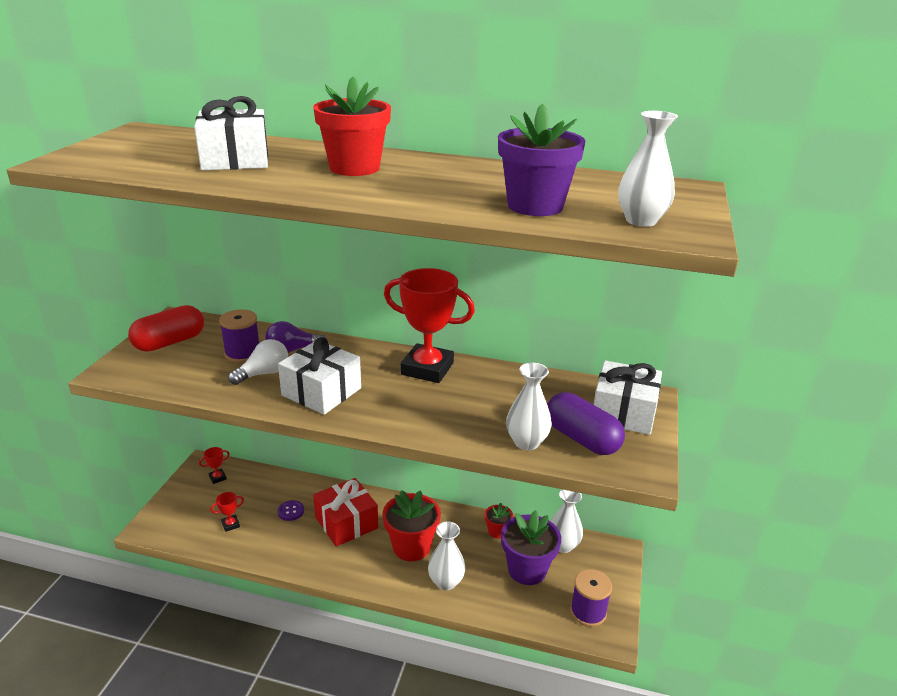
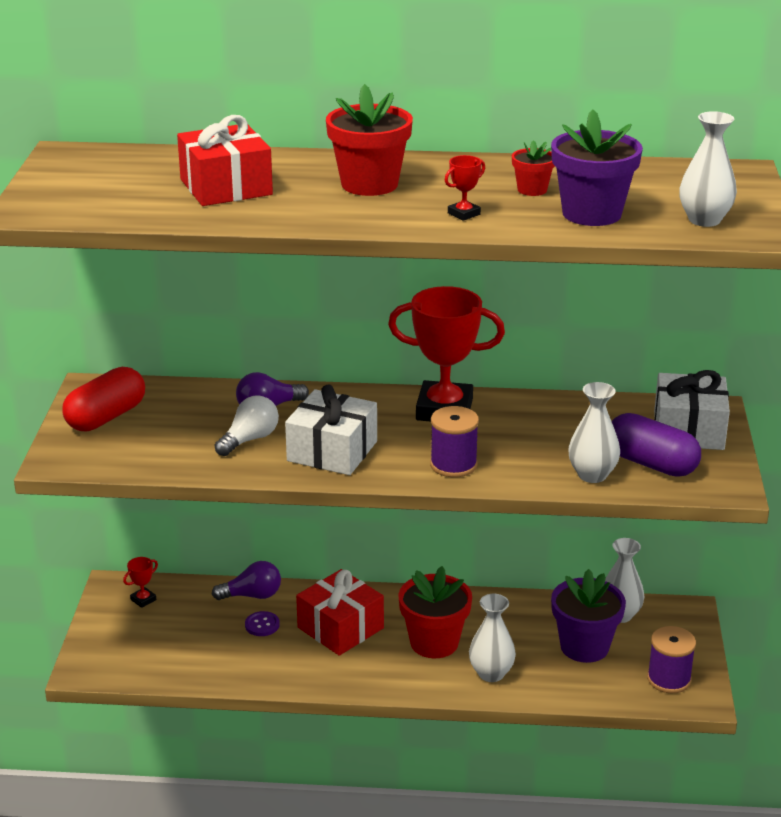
camera: 10 degrees left, 0 degrees up
(230, 524) = (191, 651): red trophy -> red trophy (464, 214)
(235, 160) = (226, 187): white gift -> red gift
(243, 353) = (208, 419): purple spool -> purple spool (453, 465)
(294, 486) = (252, 595): none -> purple light bulb
(497, 531) = (534, 611): red flower pot -> red flower pot (532, 190)

